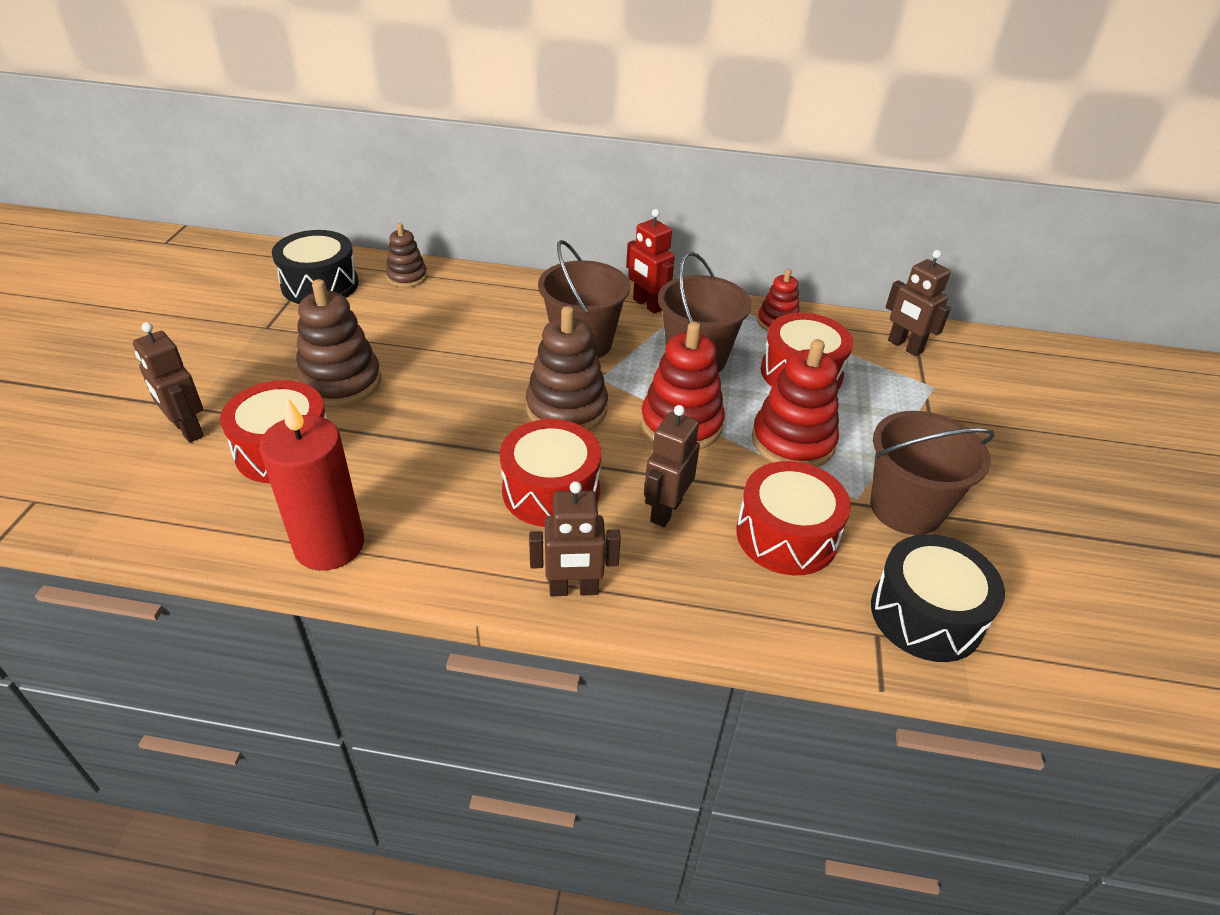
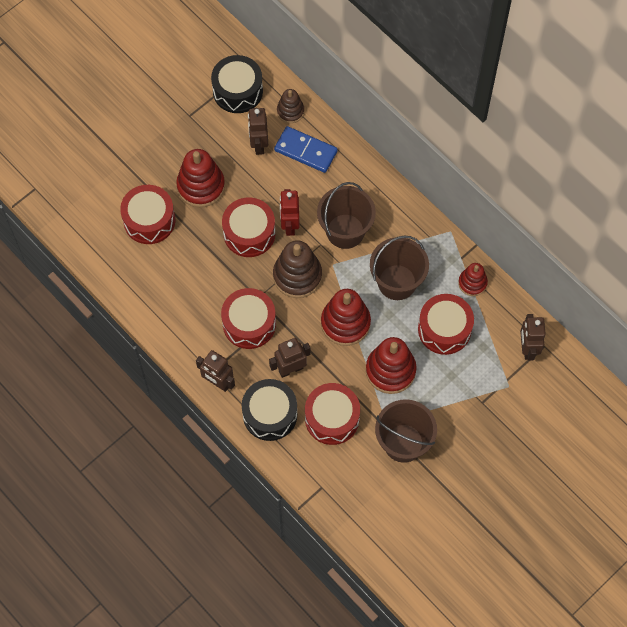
camera: 40 degrees right, 25 degrees up
(187, 430) = (114, 179): brown robot -> brown robot (258, 144)
(329, 545) = (137, 293): red candle -> none
(340, 382) = (201, 186): brown stacking toy -> red stacking toy
(456, 398) = (249, 233): none -> red drum
(459, 299) = (306, 151): none -> blue domino
(647, 305) = (409, 221): red robot -> red robot (289, 225)
(926, 615) = (351, 494): black drum -> black drum (270, 414)

